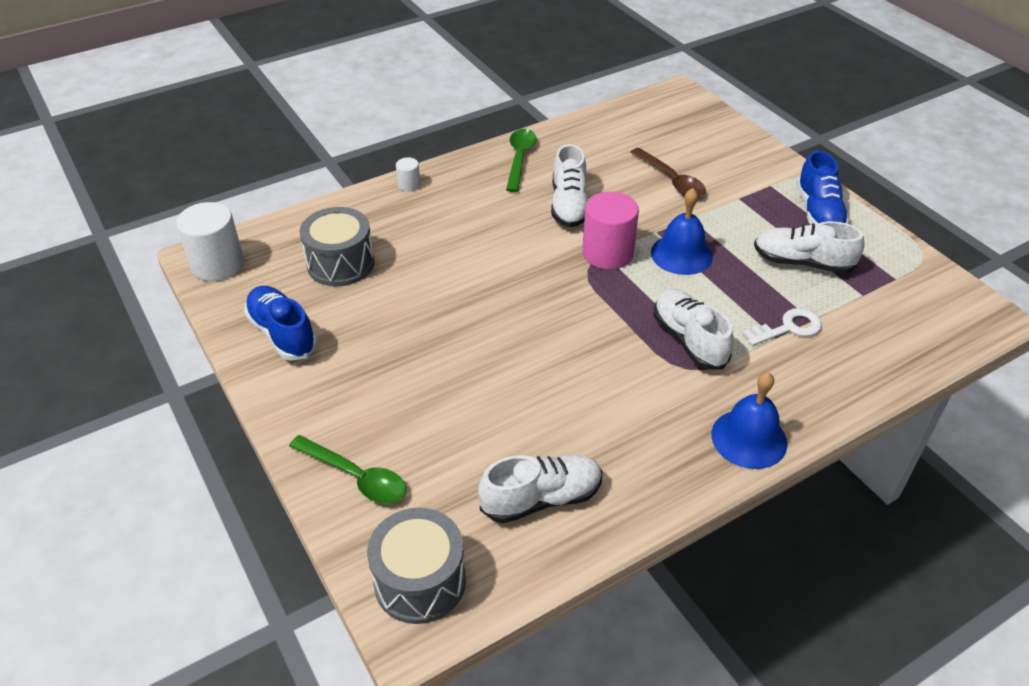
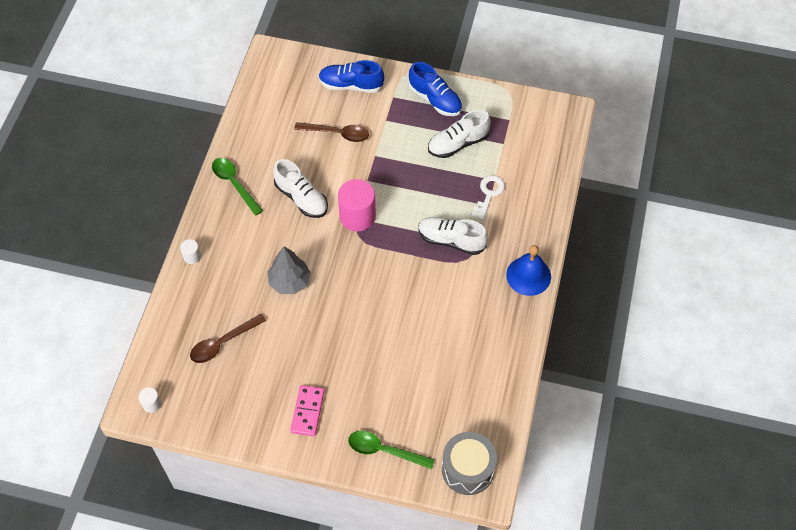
camera: 45 degrees left, 15 degrees up
(217, 264) = (152, 404): white cylinder -> white cylinder, size x0.48
(282, 333) = (248, 412): blue shoe -> blue shoe (351, 85)
(334, 377) = (308, 411): none -> pink domino
(341, 264) = (222, 343): grey drum -> brown spoon
(356, 477) = (384, 450): green spoon -> green spoon turned 150 degrees counterclockwise
(468, 260) = (289, 281): none -> grey tree
(541, 499) = (474, 385): white shoe -> none
(681, 254) = (395, 186): blue bell -> none

